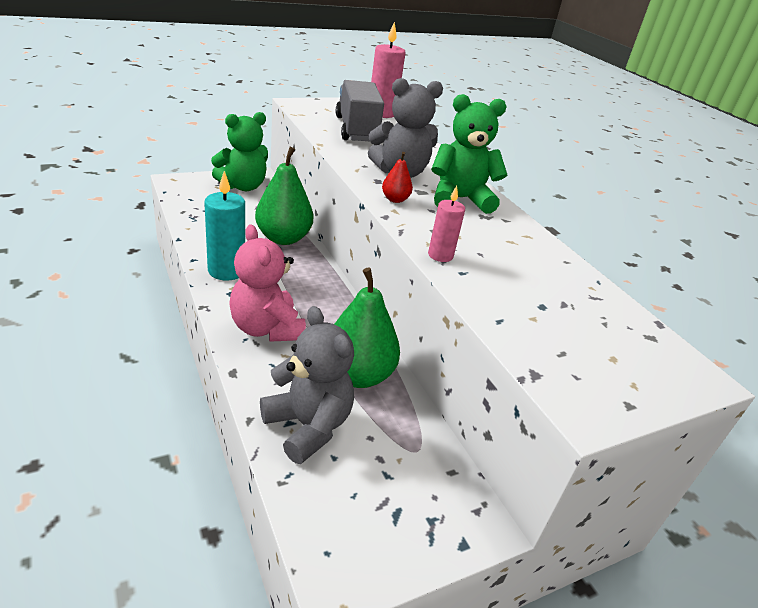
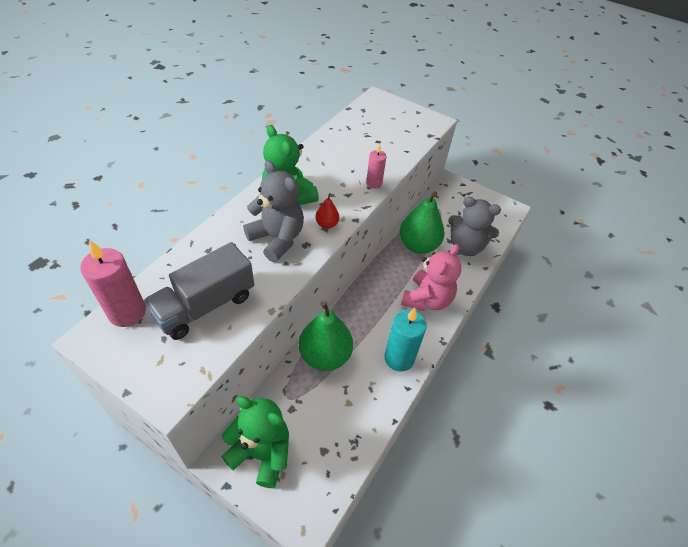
camera: 120 degrees left, 15 degrees up
(308, 426) = (466, 246): grey teddy bear -> grey teddy bear turned 90 degrees counterclockwise

